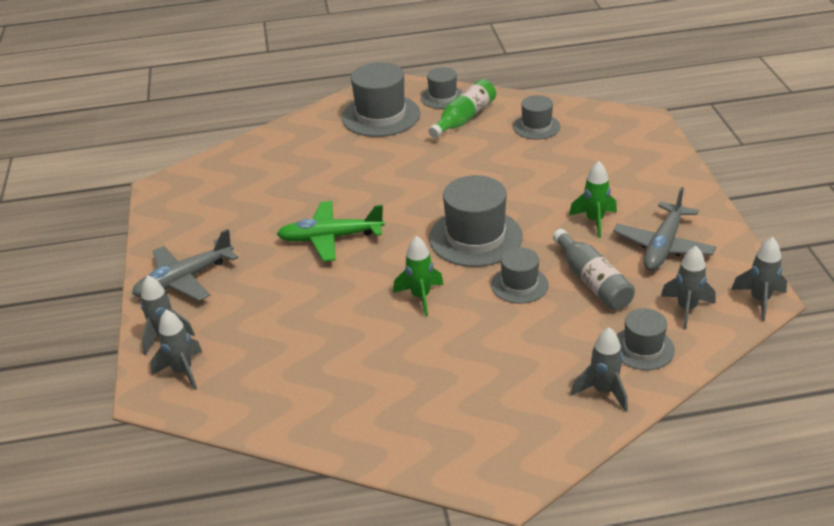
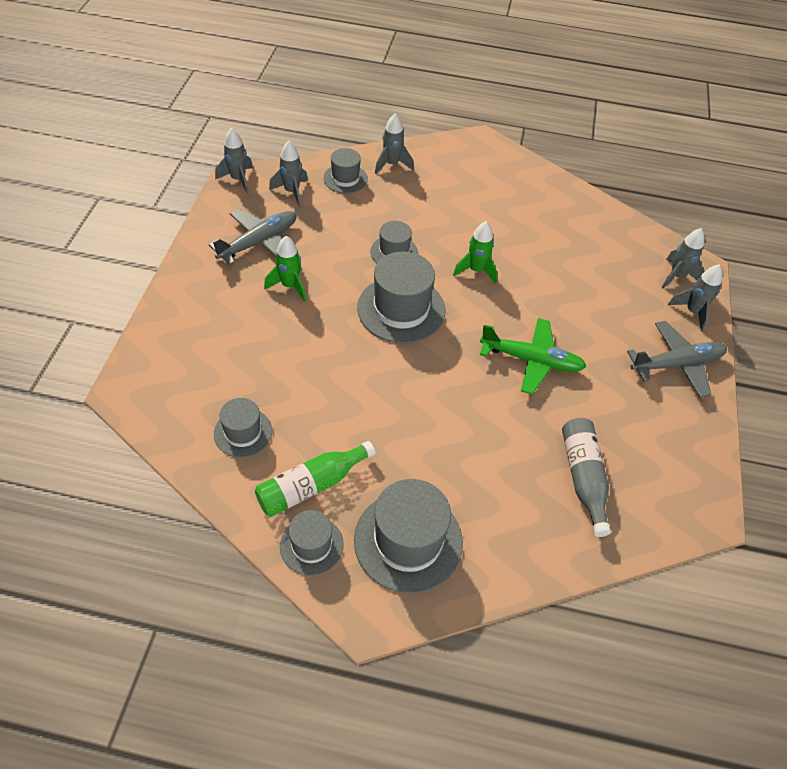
camera: 165 degrees left, 15 degrees up
(592, 281) = (338, 235): grey bottle -> grey bottle (583, 477)

